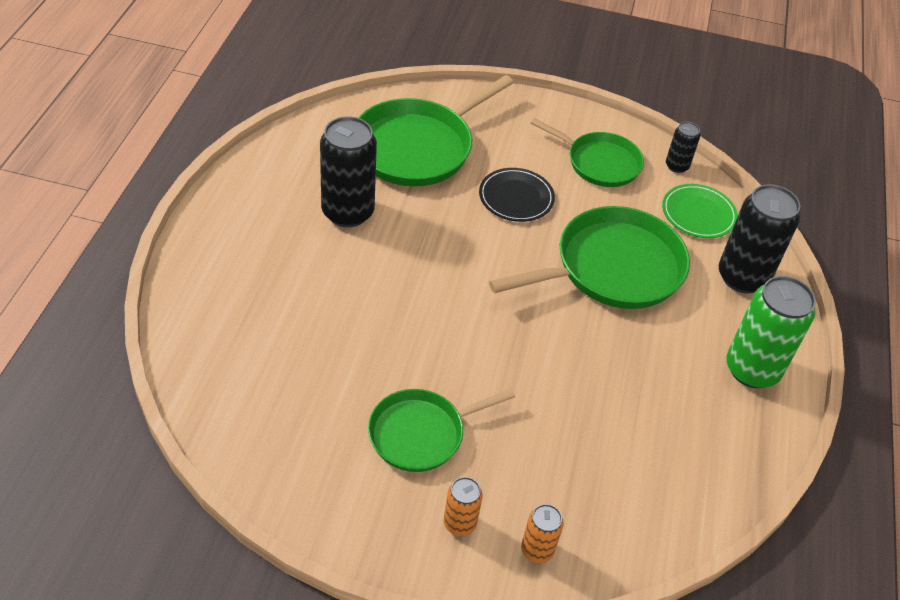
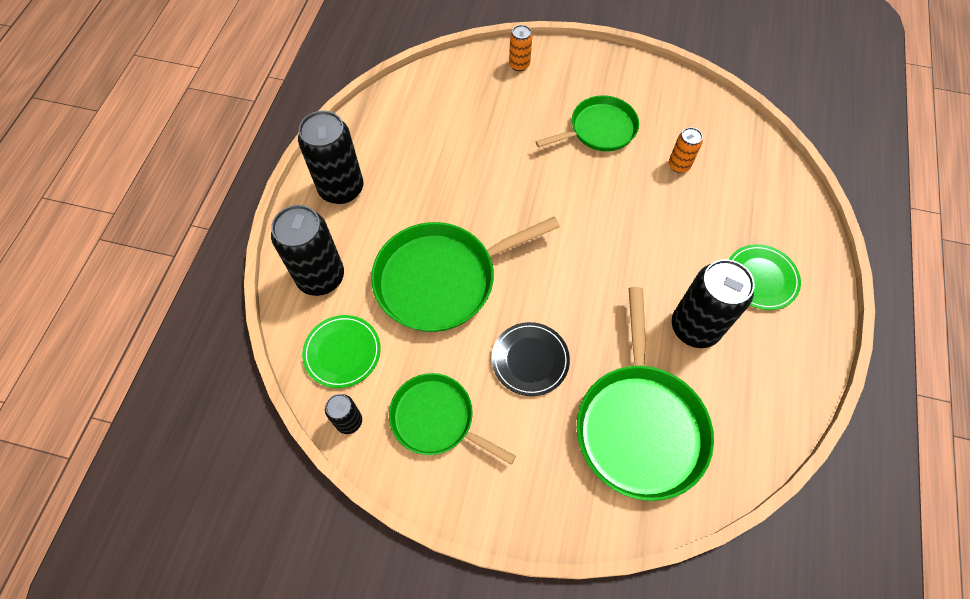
camera: 175 degrees left, 15 degrees up
(262, 249) = (761, 278): none -> green plate
(417, 147) = (640, 426): green pan -> green pan turned 135 degrees clockwise
(459, 523) = (568, 77): orange can -> orange can (679, 165)
(752, 370) = (341, 189): green can -> black can

